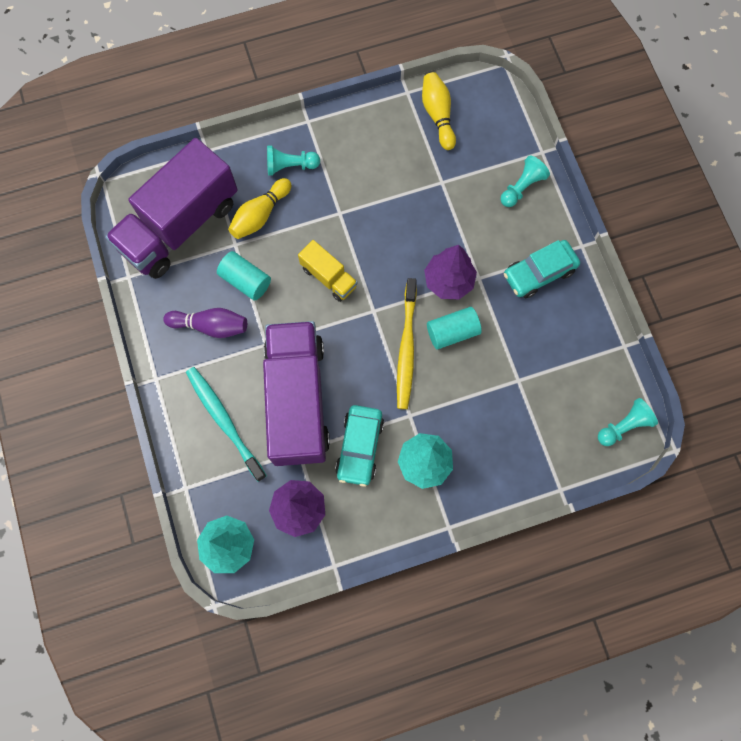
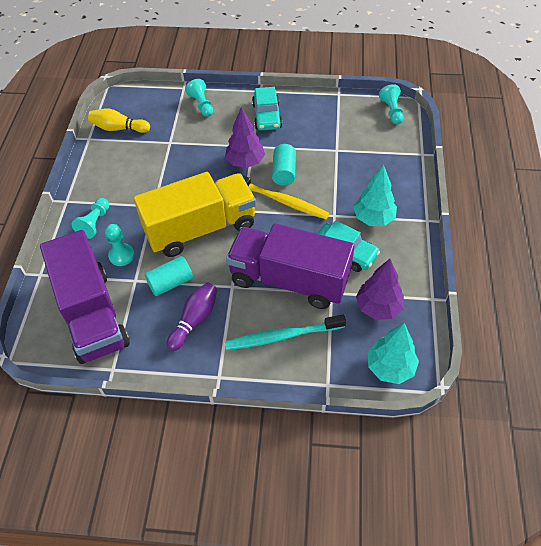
camera: 65 degrees left, 20 degrees down
(260, 215) = (121, 255): yellow bowling pin -> turquoise pawn
(329, 277) = (200, 228): yellow truck -> yellow truck, size x2.16

